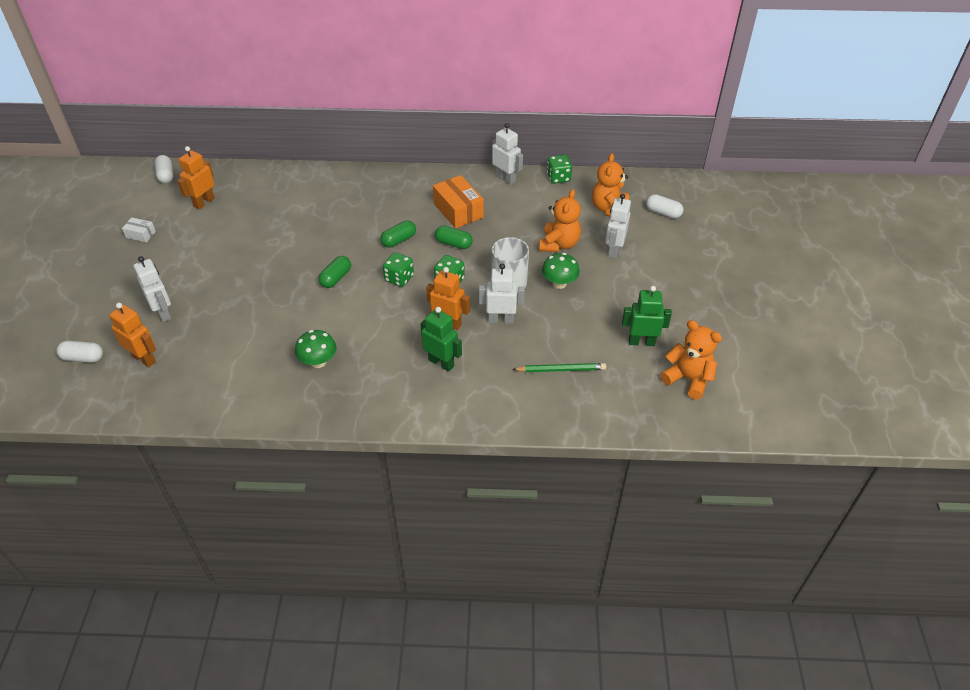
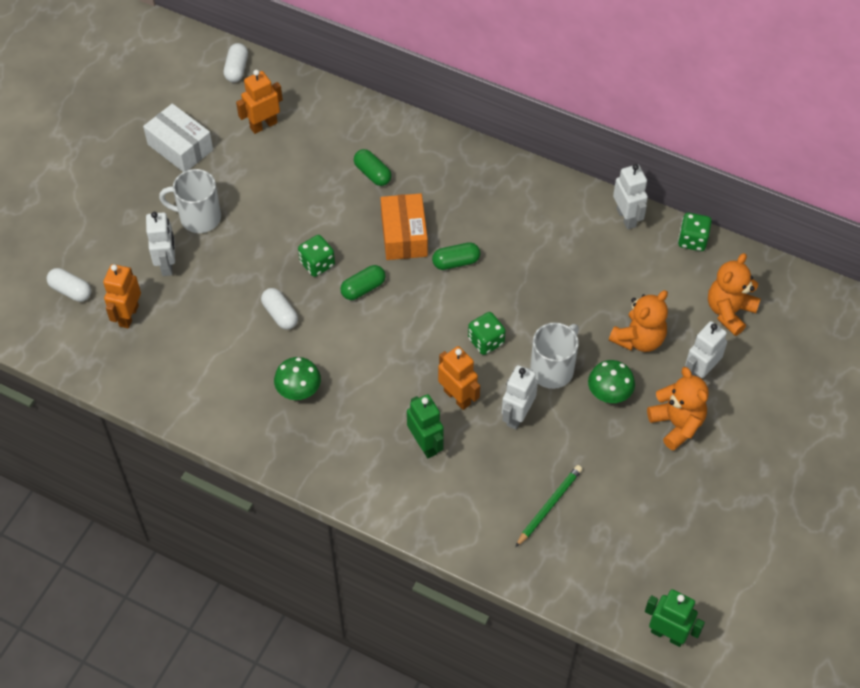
camera: 25 degrees right, 10 degrees up
(141, 234) = (180, 147): white box -> white box, size x1.93
(144, 359) = (128, 316): orange robot -> orange robot turned 135 degrees counterclockwise
(177, 274) = (199, 217): none -> white mug
(399, 278) = (432, 315): green dice -> green dice (317, 264)
(453, 244) = (516, 291): green capsule -> green capsule (372, 173)
(458, 210) = (545, 245): orange box -> orange box (404, 235)
(501, 320) = (517, 416): white robot -> white robot turned 90 degrees counterclockwise
(560, 369) = (549, 506): green pencil -> green pencil turned 75 degrees counterclockwise
(641, 342) = (659, 508): green robot -> green robot (667, 634)
(663, 213) = (793, 342): white capsule -> white capsule (280, 314)
(688, 379) = (684, 576): orange teddy bear -> orange teddy bear (677, 424)

